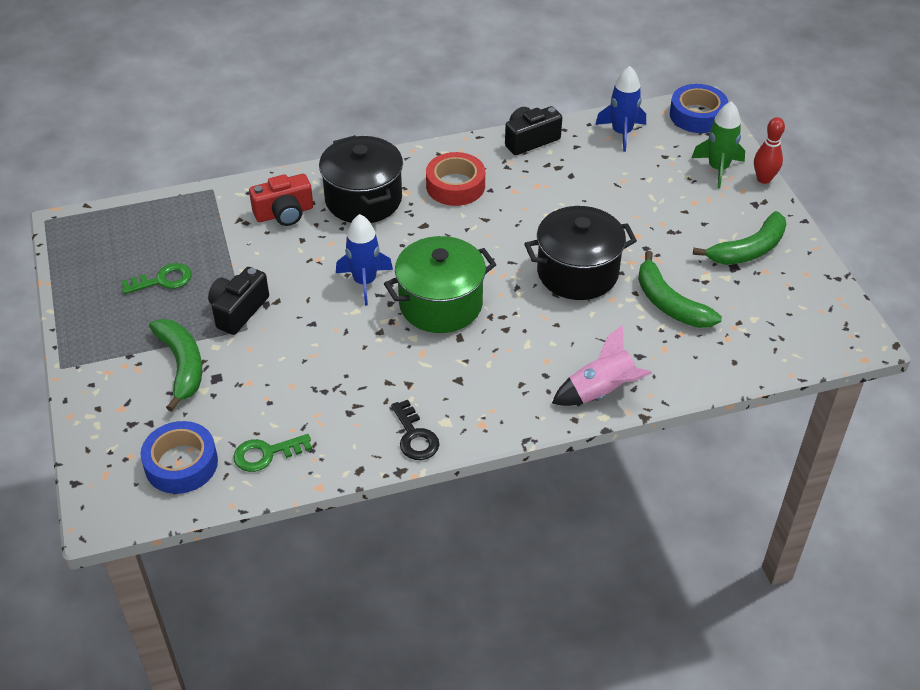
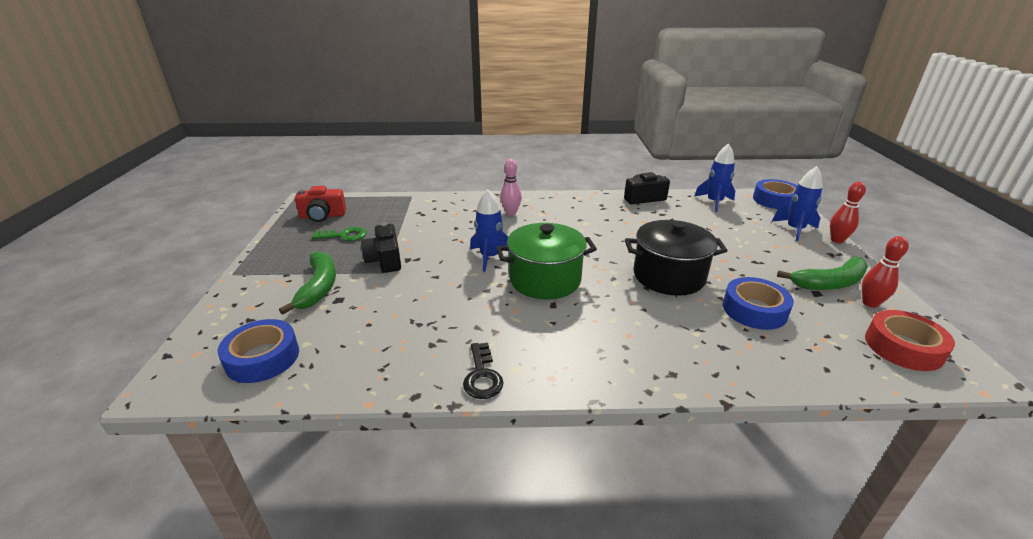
camera: 15 degrees right, 15 degrees down
(238, 310) = (385, 260): black camera -> black camera turned 60 degrees counterclockwise
(266, 454) = (339, 364): green key -> none
(284, 213) = (451, 213): red camera -> red camera (322, 216)
(363, 199) = (511, 213): black pot -> pink bowling pin
(455, 186) = (581, 214): red tape -> red tape (903, 347)
(601, 392) = (680, 371): pink rocket -> none
(669, 303) = (754, 310): green banana -> blue tape
(718, 168) = (795, 229): green rocket -> blue rocket
(785, 271) = (870, 303): none -> red bowling pin

